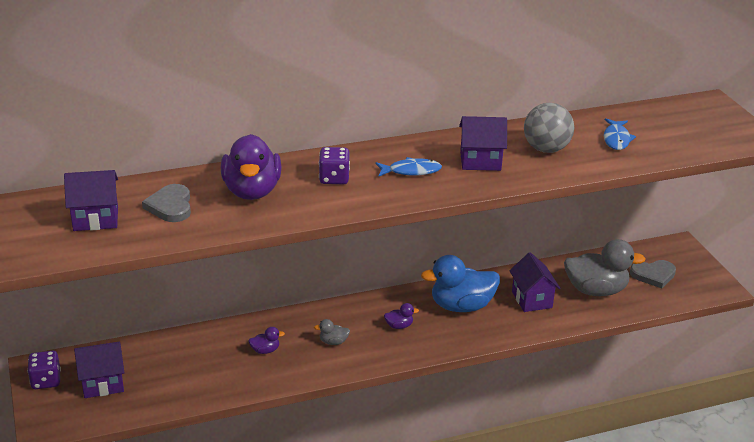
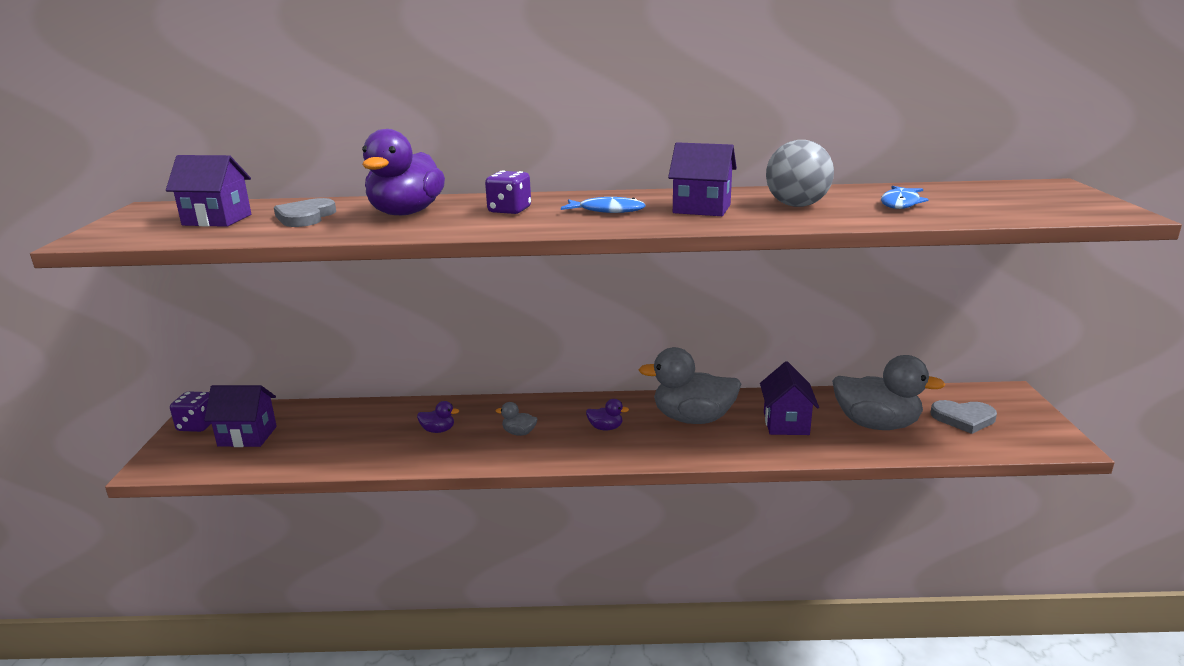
camera: 20 degrees right, 10 degrees down
(461, 306) = (693, 419): blue duck -> grey duck

